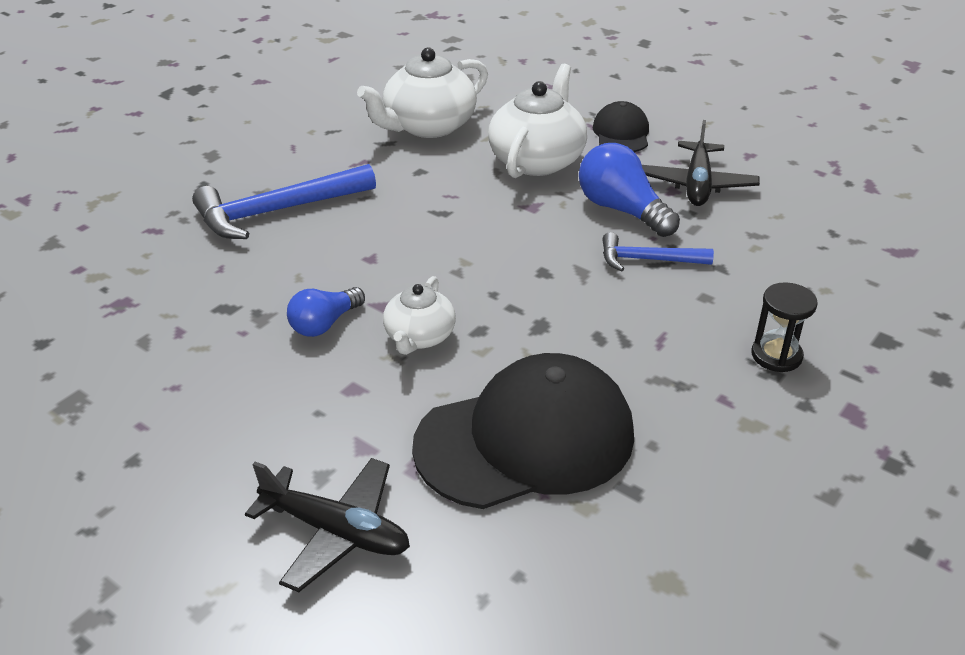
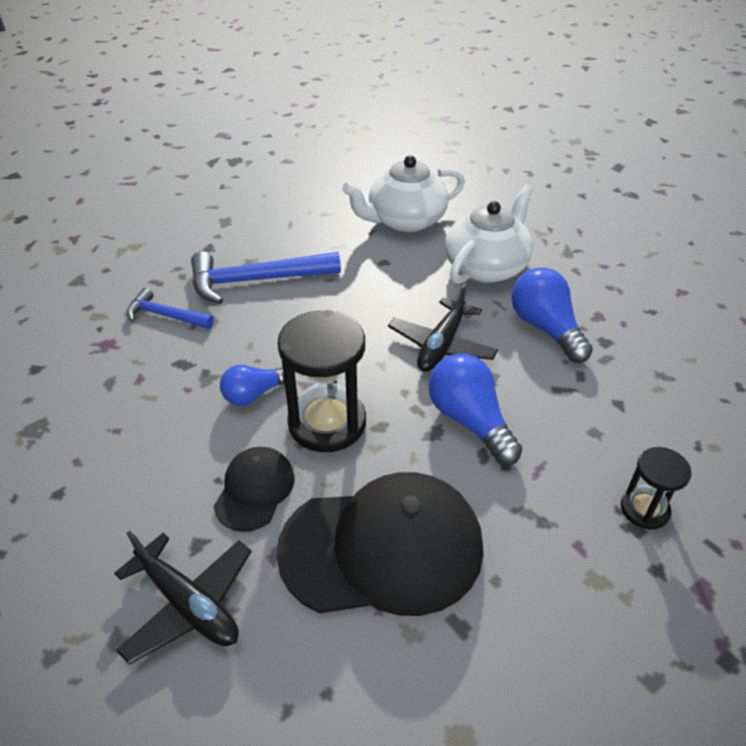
camera: 15 degrees right, 5 degrees up
(419, 337) = (327, 423): white teapot -> black hourglass
(573, 309) = (470, 421): none -> blue light bulb
(621, 133) = (569, 252): black cap -> black cap (254, 490)
(648, 260) = (553, 383): blue hammer -> blue hammer (166, 315)
(697, 184) = (623, 314): black plane -> black plane (442, 345)

